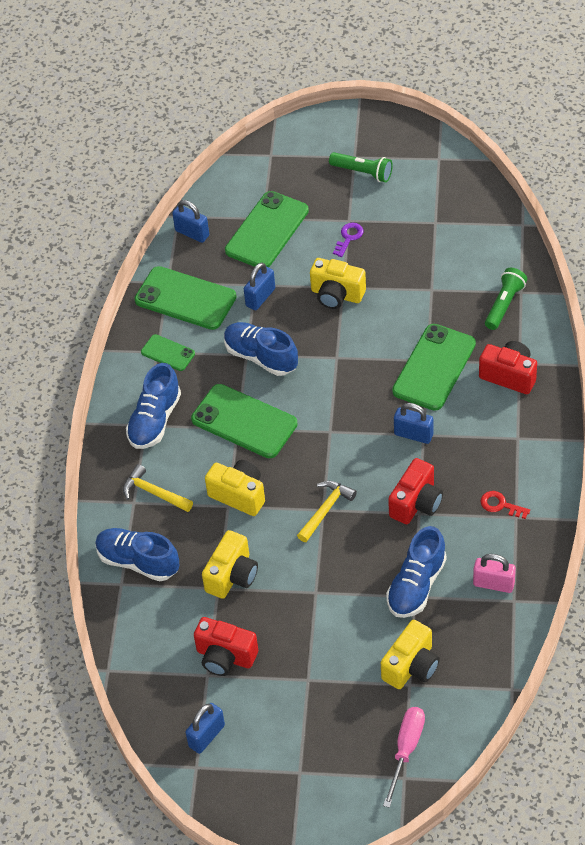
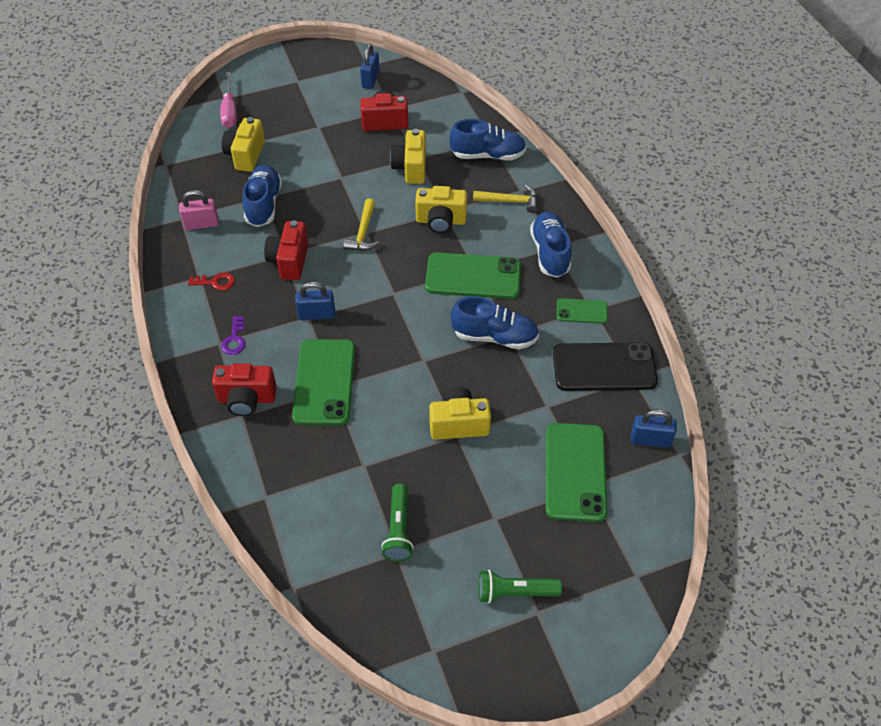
camera: 150 degrees right, 0 degrees up
(185, 299) = (604, 367): green phone -> black phone
(260, 297) = (533, 394): blue padlock -> none
(349, 237) = (483, 496): purple key -> purple key (234, 340)
(504, 304) = (278, 475): green flashlight -> green flashlight (398, 529)

